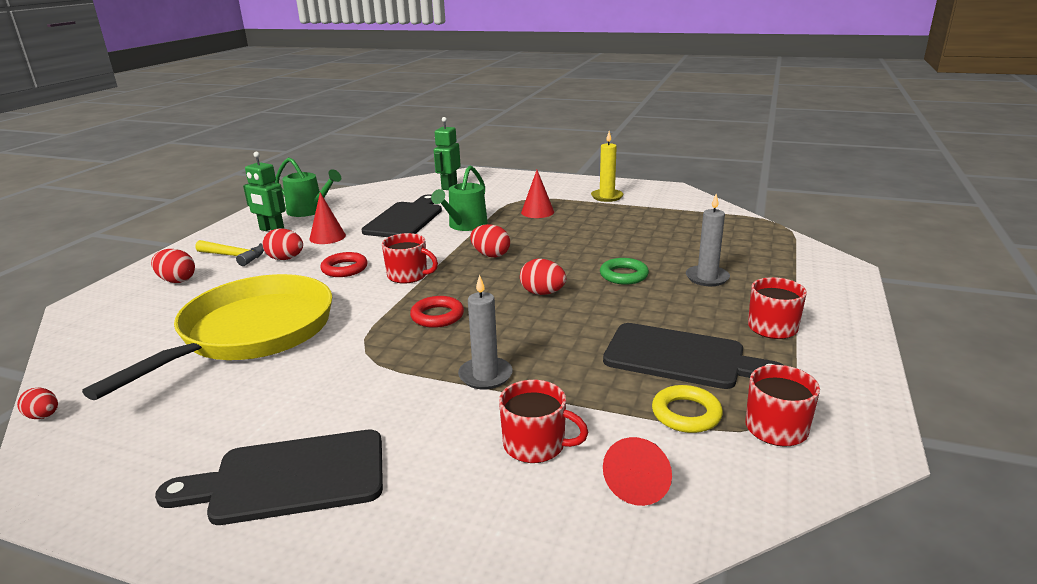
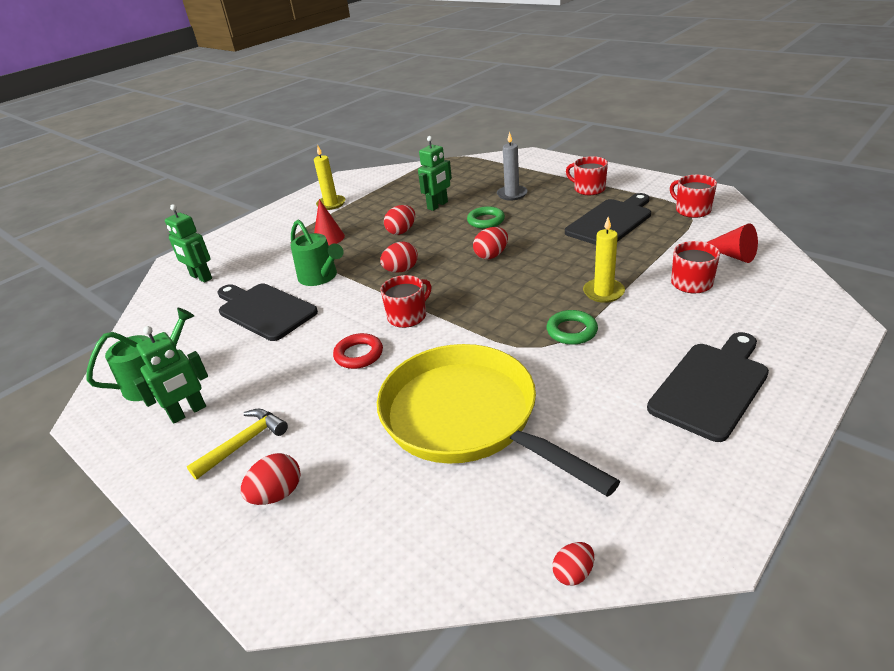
camera: 65 degrees left, 10 degrees up
(285, 259) = (294, 398): red egg -> red egg (401, 231)
(290, 478) = (711, 386): black cutting board -> black cutting board turned 150 degrees counterclockwise
(327, 237) = (259, 366): red cone -> none
(396, 366) = (571, 331): none -> green ring
(437, 316) = (499, 306): red ring -> none
(485, 376) = (603, 292): grey candle -> yellow candle
(642, 243) = (438, 205): none -> green robot
(686, 414) = (672, 231): yellow ring -> none

